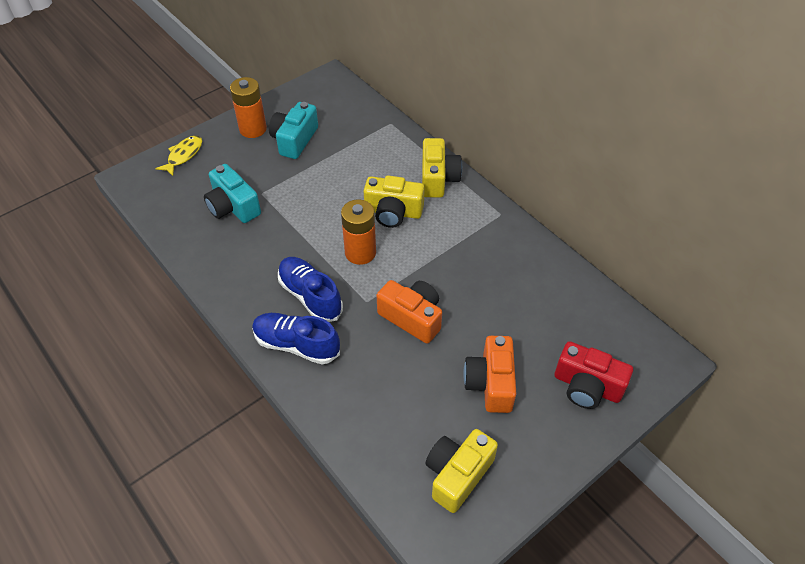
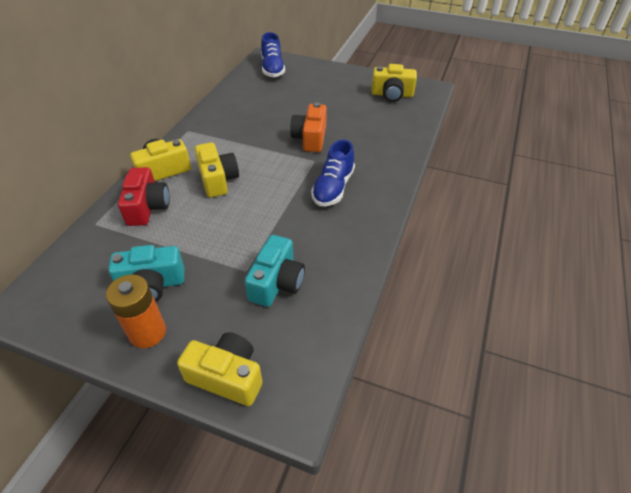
camera: 120 degrees left, 5 degrees down
(183, 155) = (227, 376): yellow fish -> yellow camera
(296, 345) = (377, 177): blue shoe -> blue shoe (272, 69)
(360, 252) = (272, 180): orange battery -> none
(490, 383) = (329, 99): orange camera -> none
(587, 386) = (303, 73): red camera -> red camera (147, 207)

